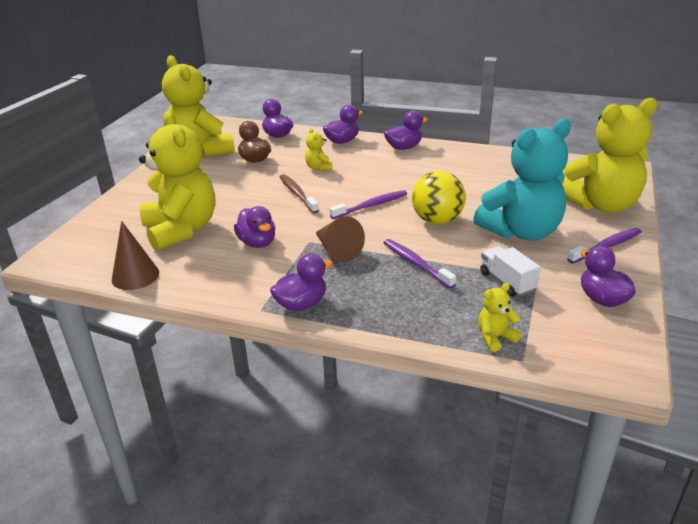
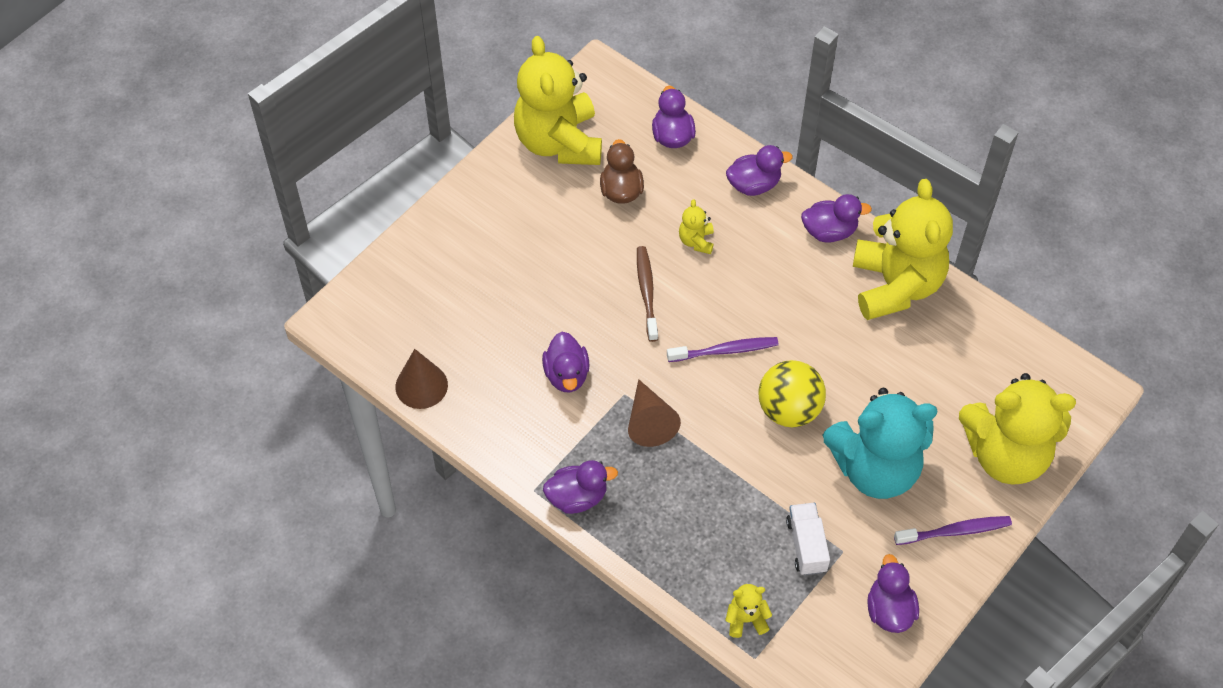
camera: 20 degrees right, 25 degrees up
(181, 230) = (489, 317): yellow teddy bear -> yellow teddy bear (895, 285)
(416, 263) = (725, 478): purple toothbrush -> none

